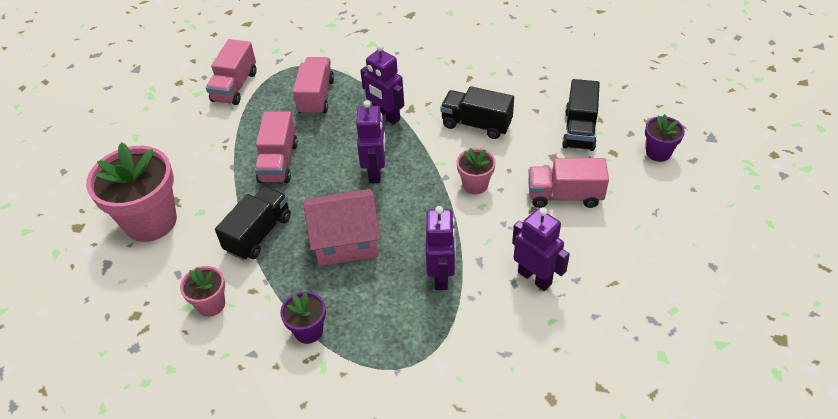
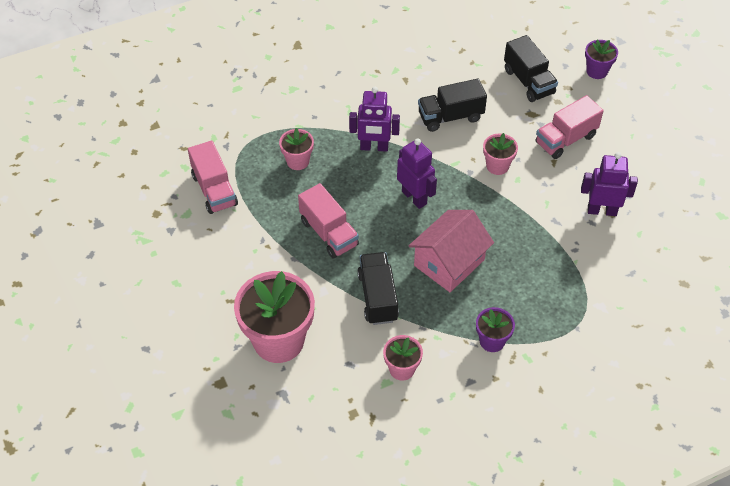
camera: 40 degrees left, 5 degrees up
(316, 97) = (298, 161): pink truck -> pink flower pot
(441, 276) = (541, 247): purple robot -> none

